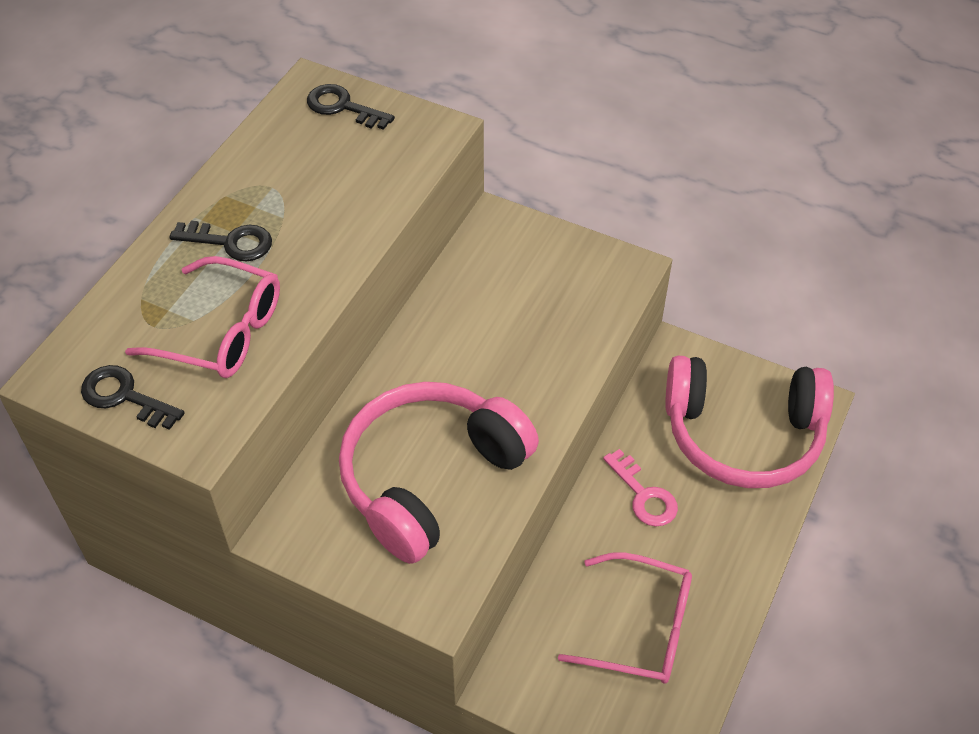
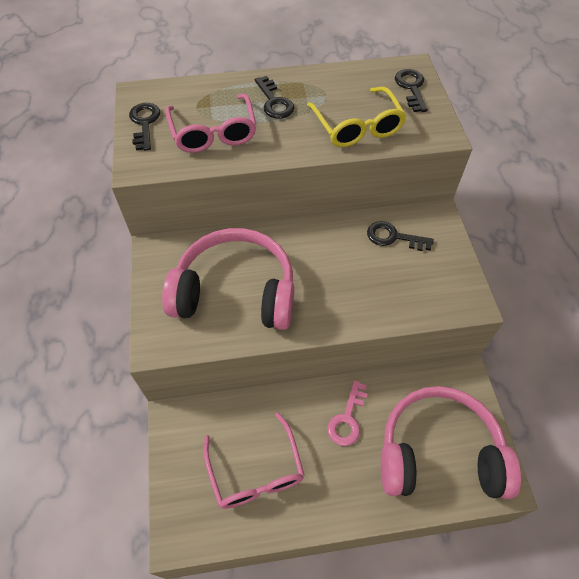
camera: 55 degrees right, 5 degrees up
(356, 191) = (358, 127): none -> yellow glasses
(488, 278) = (393, 237): none -> black key
(743, 435) = (438, 452): pink headphones -> pink headphones turned 120 degrees clockwise

